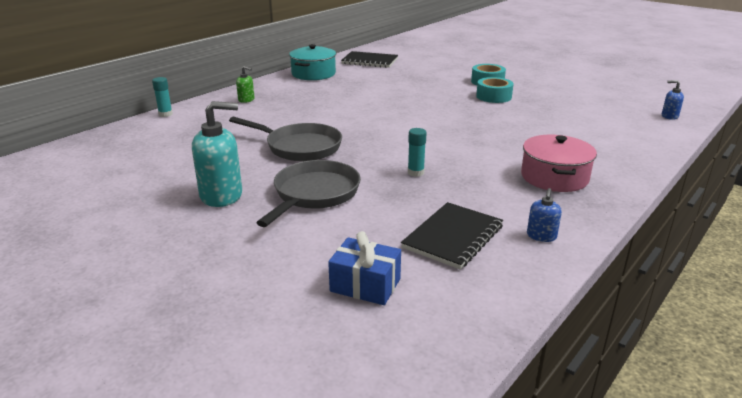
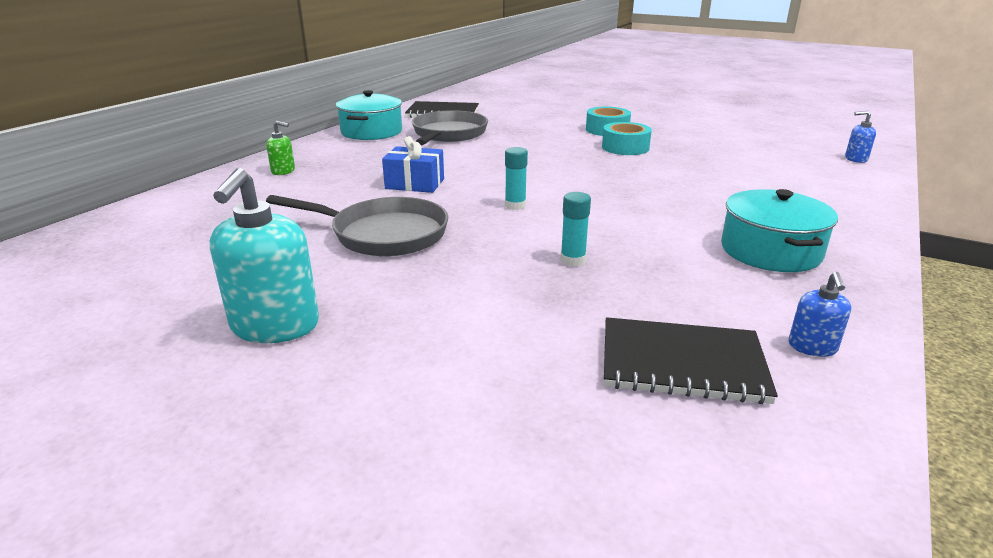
camera: 10 degrees left, 0 degrees up
(165, 114) = (160, 199): turquoise glue stick -> turquoise glue stick (515, 205)
(222, 195) = (275, 326): turquoise soap dispenser -> turquoise soap dispenser turned 120 degrees clockwise
(314, 194) = (430, 309): grey pan -> grey pan (448, 134)
(365, 285) = (581, 478): blue gift -> blue gift (415, 184)
(453, 237) = (682, 363): black notebook -> black notebook turned 75 degrees clockwise
(554, 177) = (770, 251): pink pot -> turquoise pot

